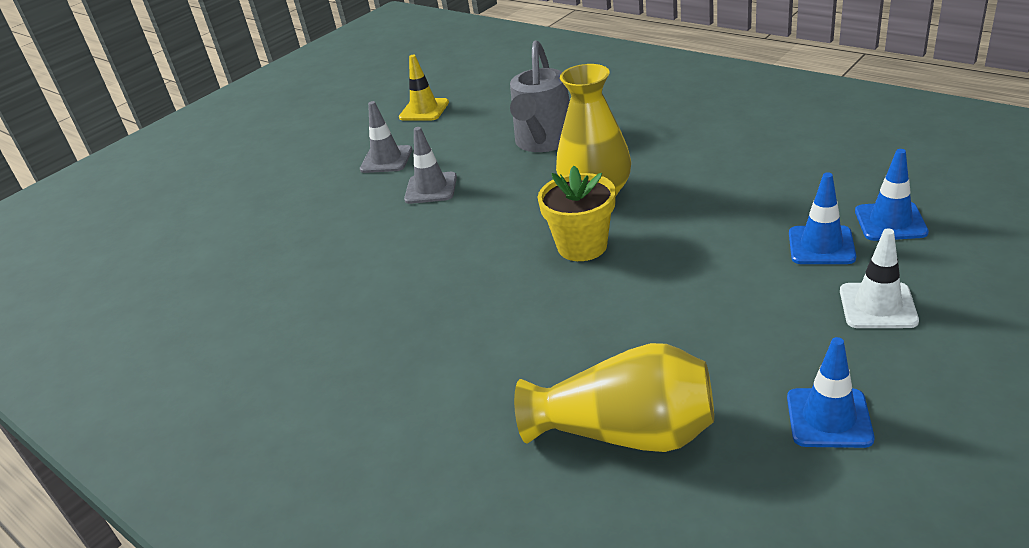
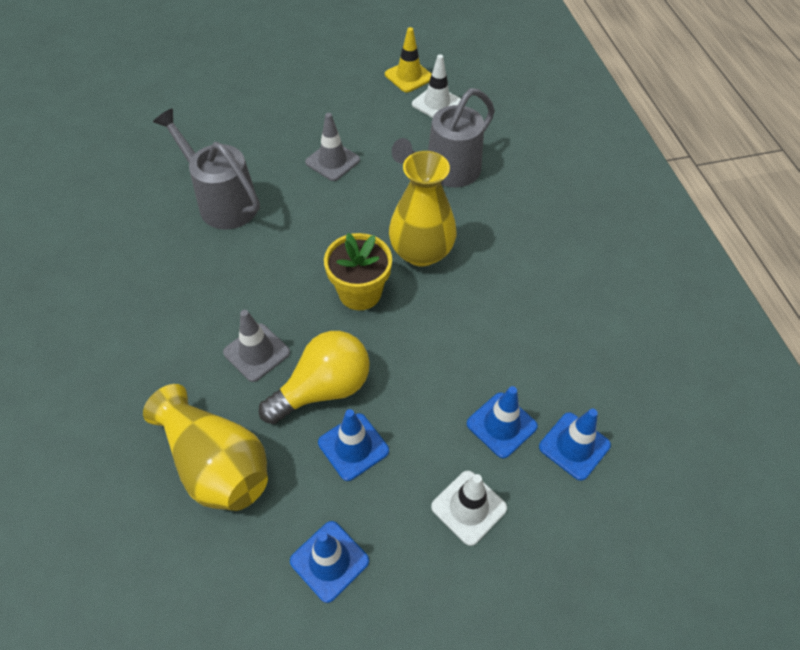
camera: 30 degrees right, 20 degrees up
(358, 269) = (222, 201): none -> grey watering can
(386, 160) = (336, 110): grey traffic cone -> grey traffic cone (256, 352)
(473, 112) = (437, 103): none -> white traffic cone
(645, 320) = (323, 388): none -> yellow light bulb
(729, 336) = (353, 447): none -> blue traffic cone

